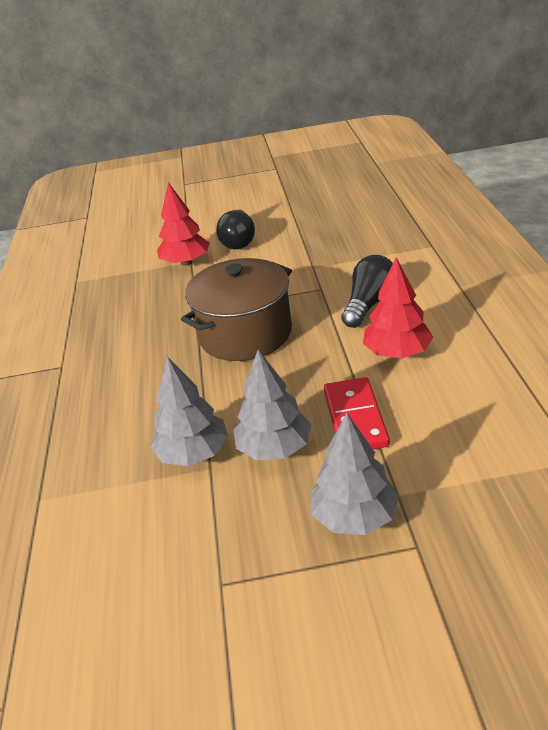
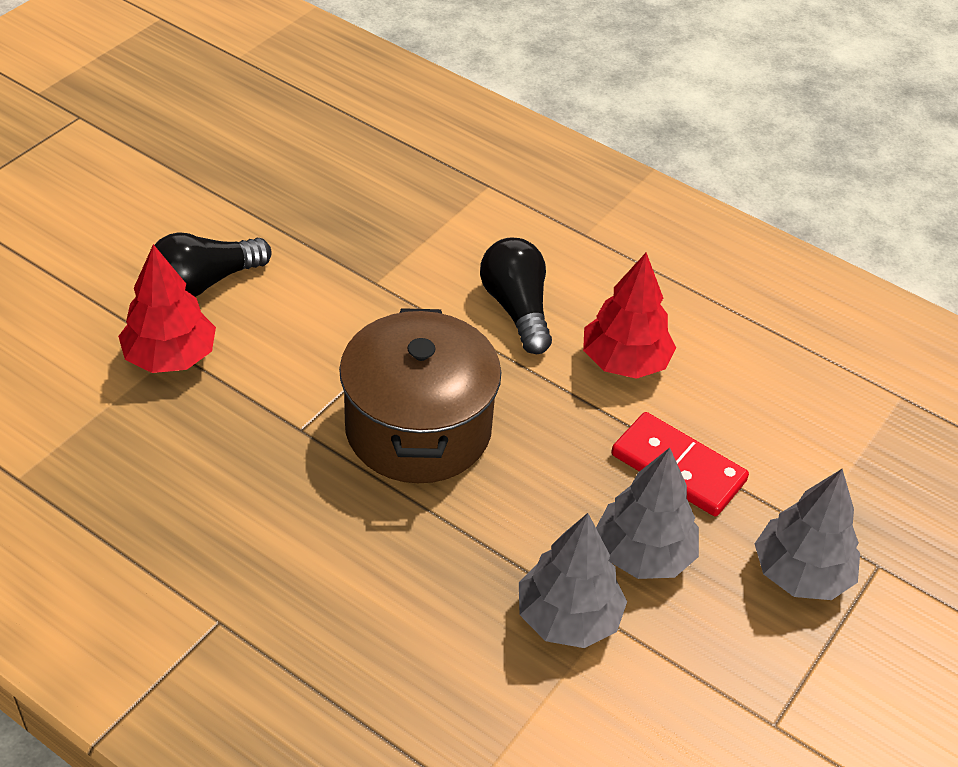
camera: 55 degrees left, 10 degrees up
(238, 240) = (204, 282): black light bulb -> black light bulb turned 105 degrees clockwise

